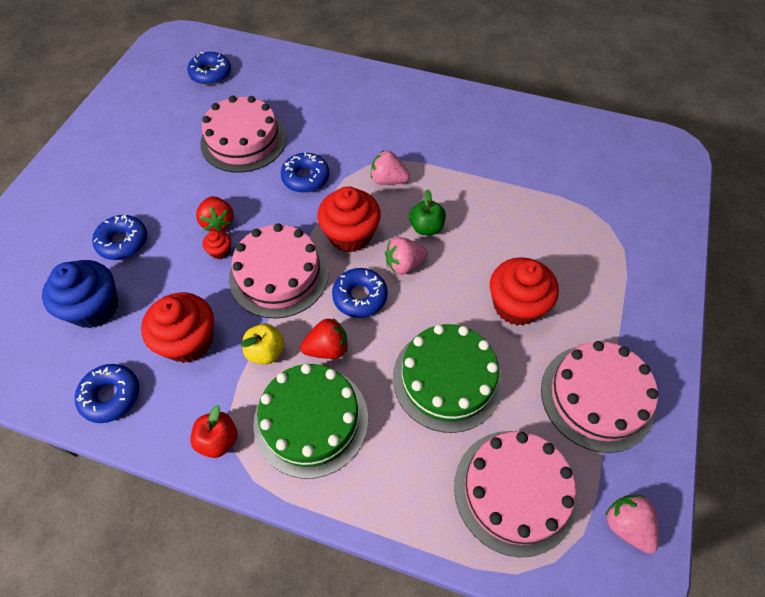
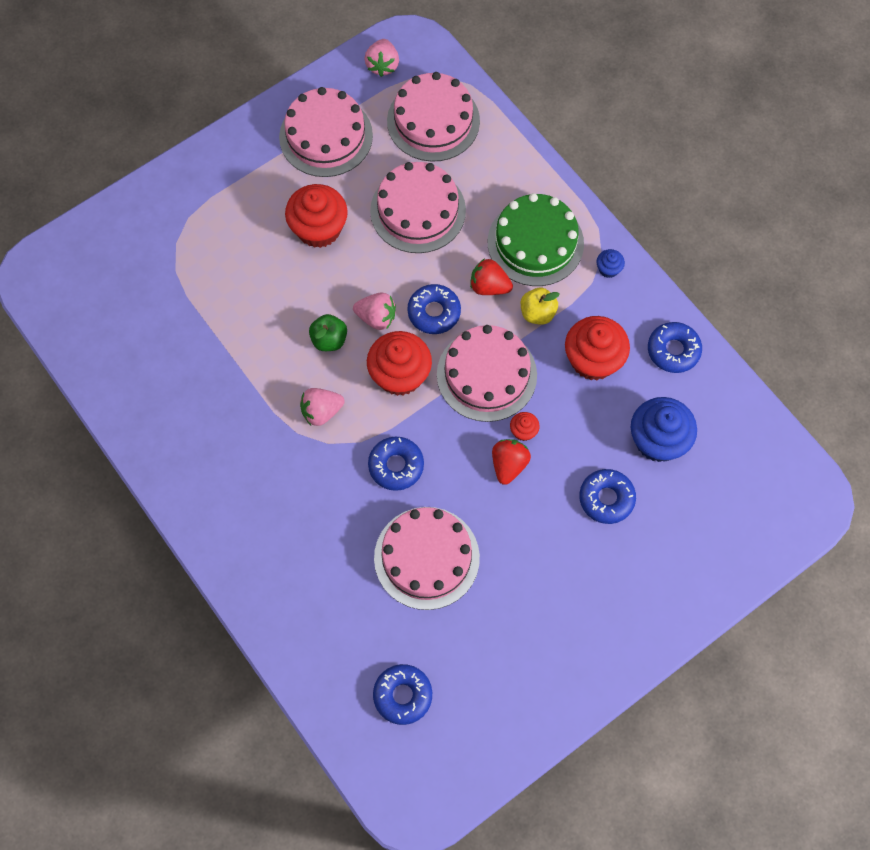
camera: 145 degrees left, 10 degrees up
(218, 440) = (608, 269): red apple -> blue cupcake
(388, 180) = (321, 411): pink strawberry -> pink strawberry turned 105 degrees clockwise
(447, 378) = (418, 210): green cake -> pink cake

